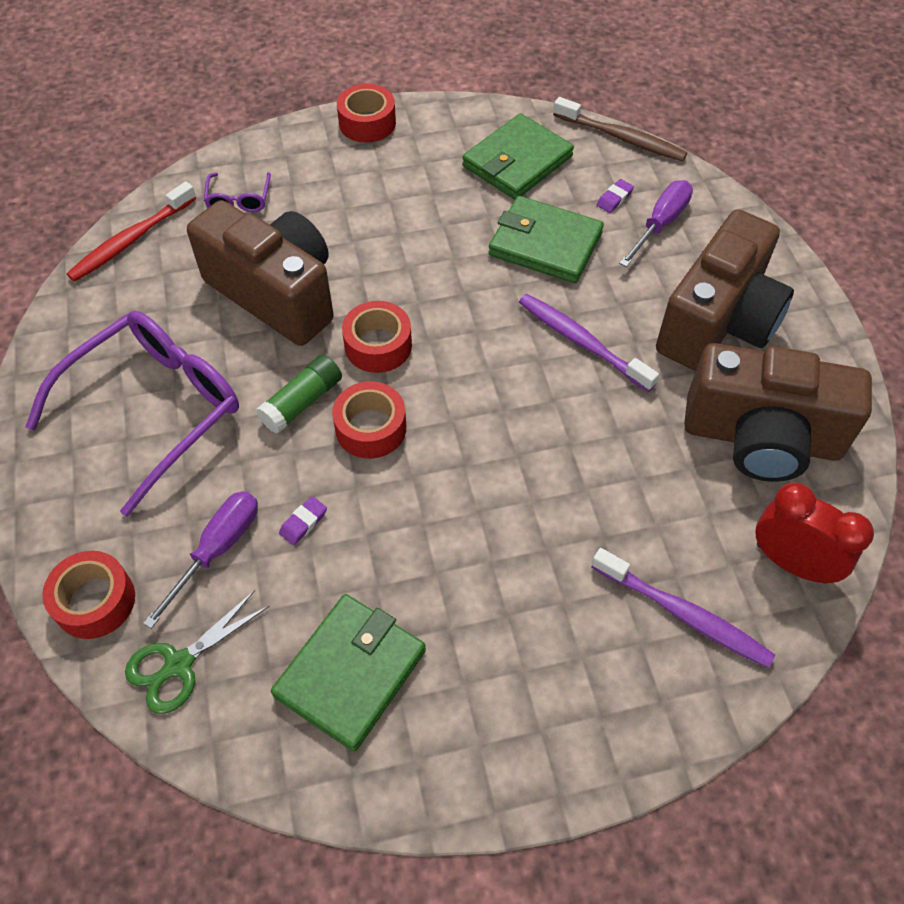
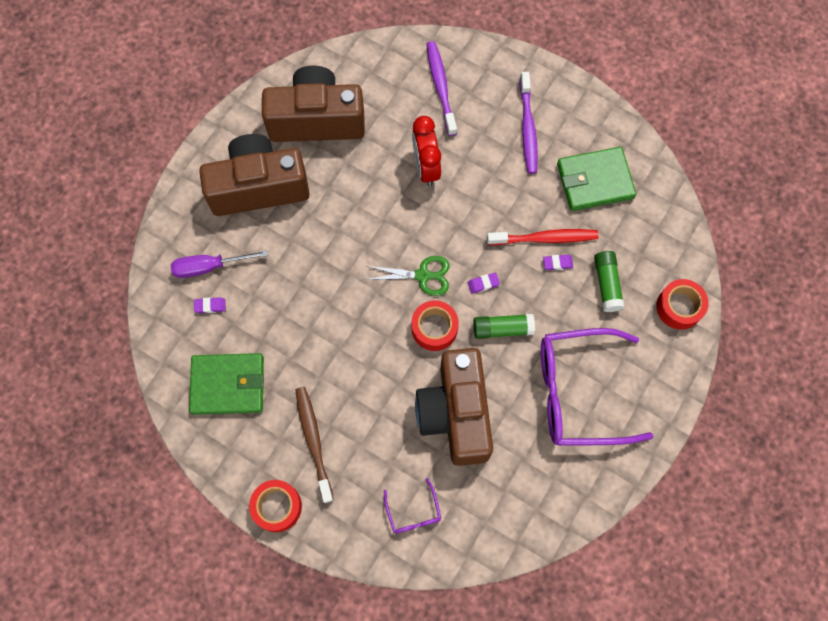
camera: 135 degrees left, 15 degrees up
(131, 240) = (503, 537): red toothbrush -> red toothbrush (545, 238)
(178, 665) = (663, 245): green scissors -> green scissors (423, 275)
(217, 550) = (607, 284): purple screwdriver -> green glue stick
(239, 199) = (413, 512): purple glasses -> purple glasses turned 120 degrees clockwise
(370, 428) = (483, 284): red tape -> purple eraser
(545, 244) = (282, 311): green wallet -> none
(581, 342) = (335, 237): purple toothbrush -> purple toothbrush (528, 128)
(622, 138) = (150, 344): brown toothbrush -> brown toothbrush (313, 441)
(761, 438) = (317, 120): brown camera -> brown camera turned 60 degrees counterclockwise
(791, 562) = (374, 66): red clock -> red clock (426, 167)

